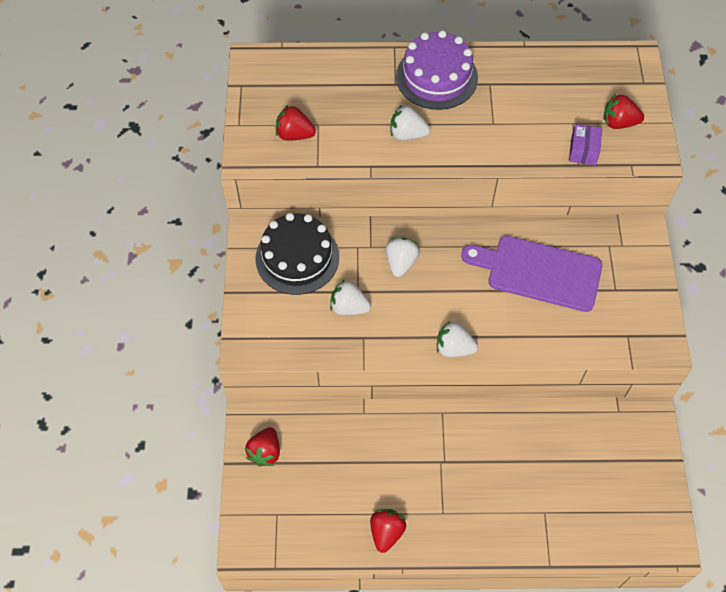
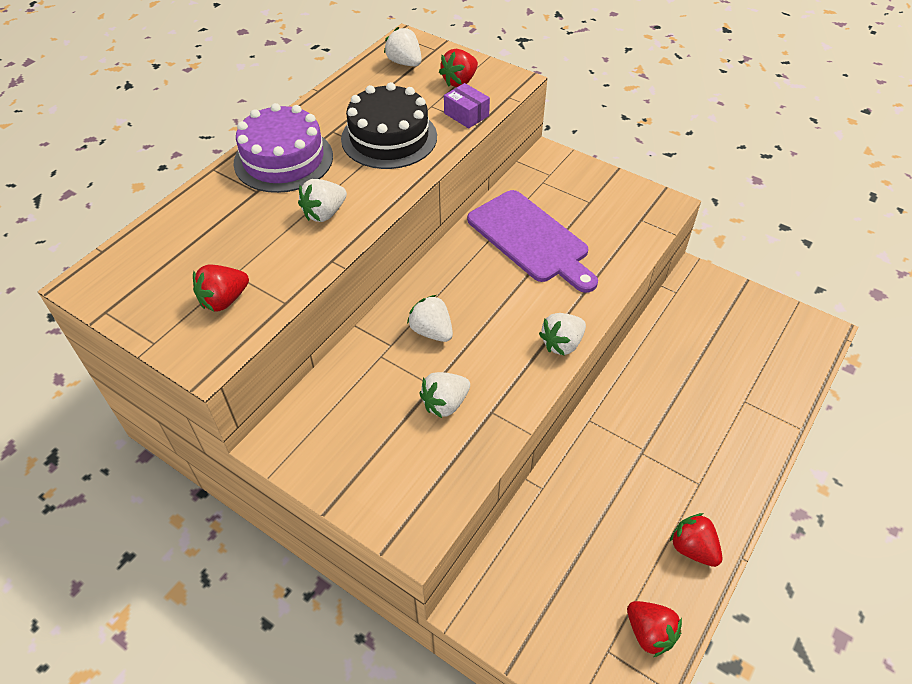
camera: 55 degrees left, 10 degrees down
(265, 452) = (522, 617): red strawberry -> red strawberry (649, 633)
(297, 258) = (344, 416): black cake -> black cake (389, 138)
(539, 272) = (531, 239): purple cutting board -> purple cutting board turned 90 degrees counterclockwise
(607, 75) = (404, 63): none -> white strawberry

